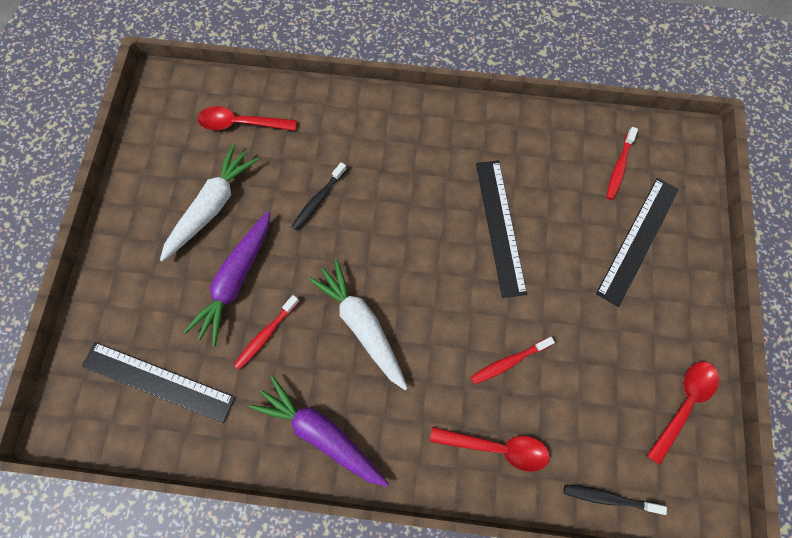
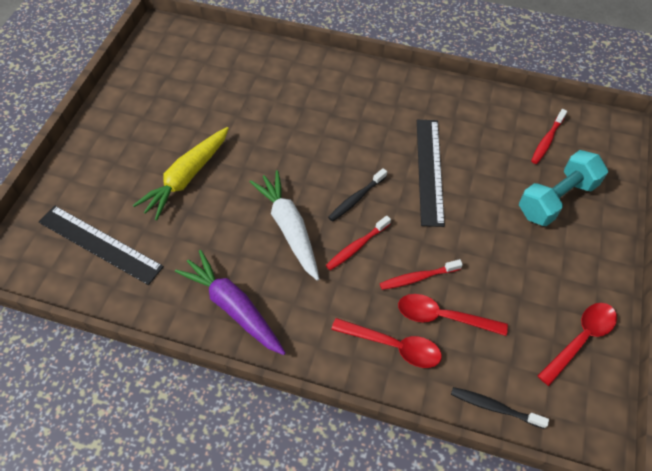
camera: 10 degrees right, 15 degrees down
(212, 206) = (180, 120): white carrot -> none
(236, 280) = (187, 177): purple carrot -> yellow carrot
(241, 123) = (219, 65): red spoon -> red spoon (443, 317)
(266, 334) = (202, 222): red toothbrush -> red toothbrush (356, 246)
(318, 200) = (272, 128): black toothbrush -> black toothbrush (356, 199)
(638, 240) = (556, 199): black ruler -> turquoise dumbbell

